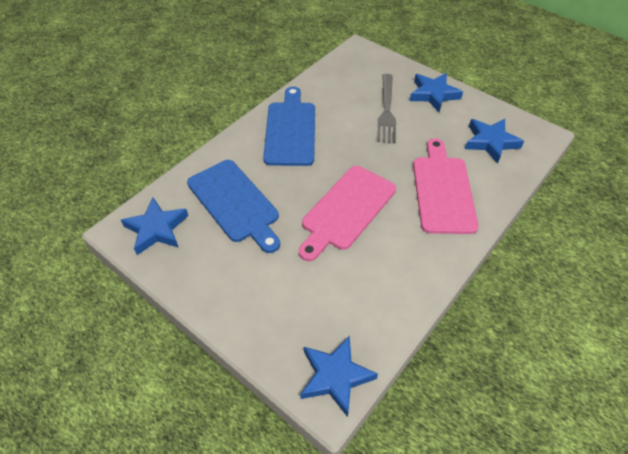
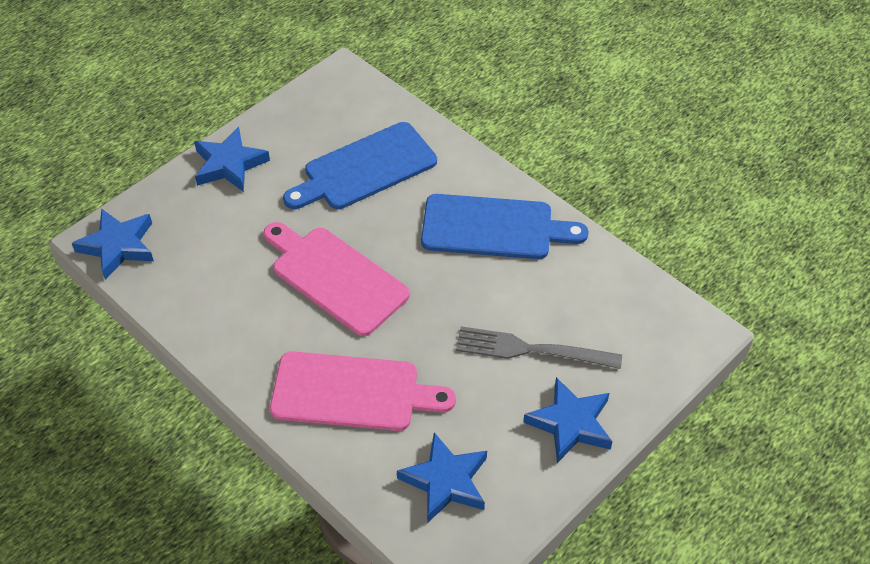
camera: 95 degrees right, 0 degrees up
(156, 229) = (337, 102): blue star -> blue star (229, 164)

